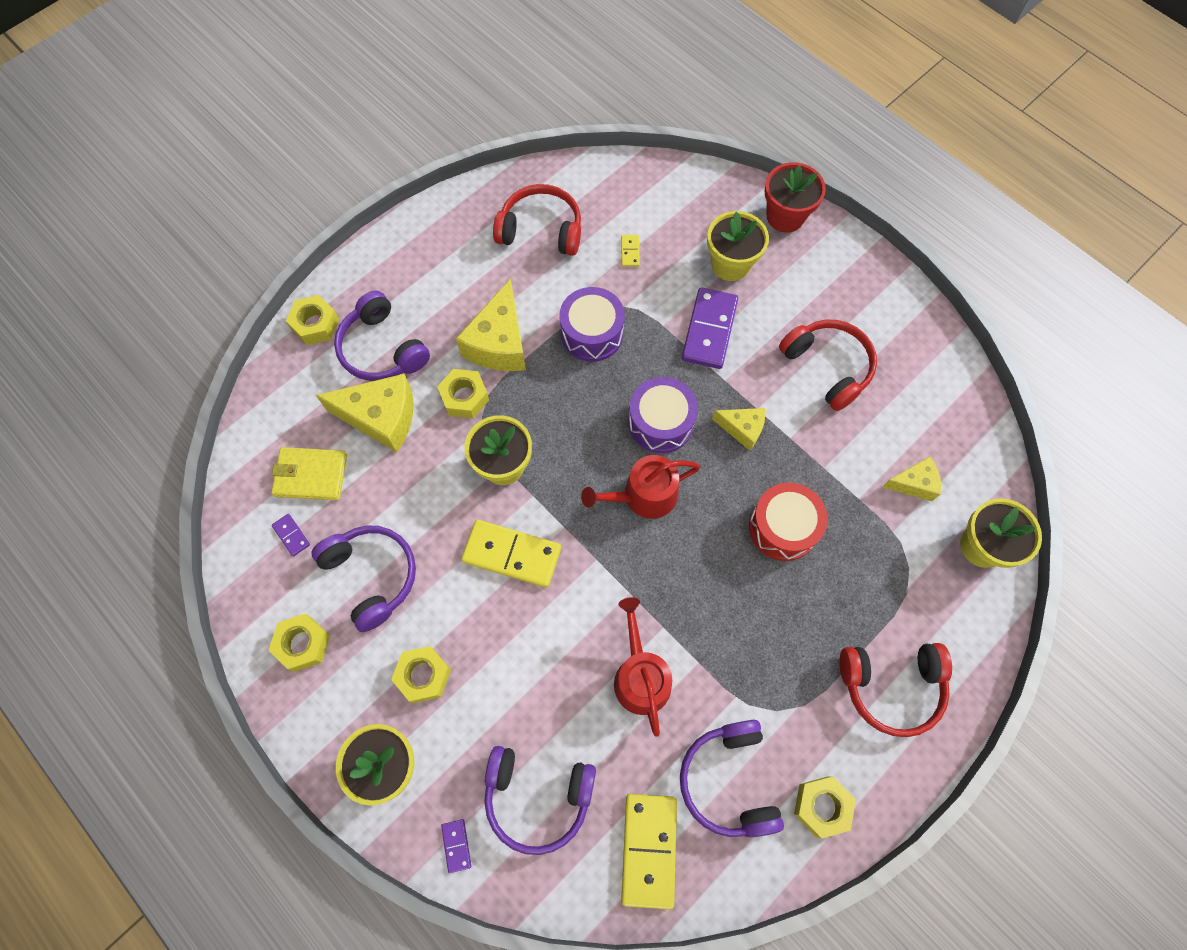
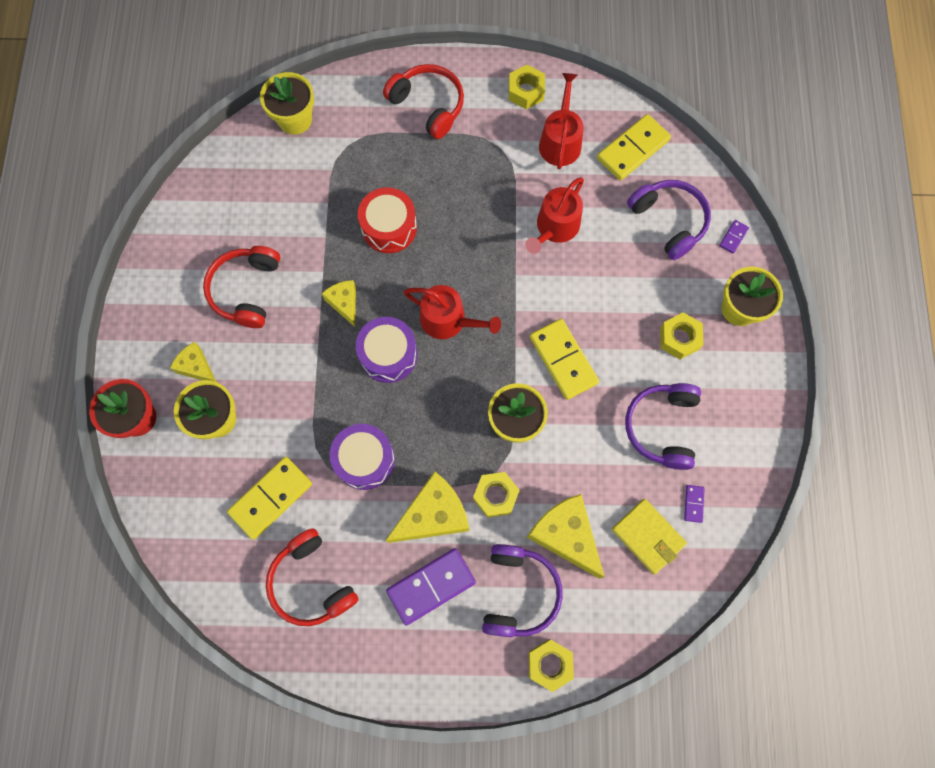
camera: 135 degrees left, 5 degrees up
(303, 644) = (738, 423): yellow nut -> none
(630, 252) = (271, 498): yellow domino -> yellow domino, size x2.21
(709, 330) = (287, 386): purple domino -> purple domino (431, 586)
(729, 780) = (560, 141): purple headphones -> red watering can
(913, 483) = (287, 181): yellow cheese -> yellow cheese (197, 367)

